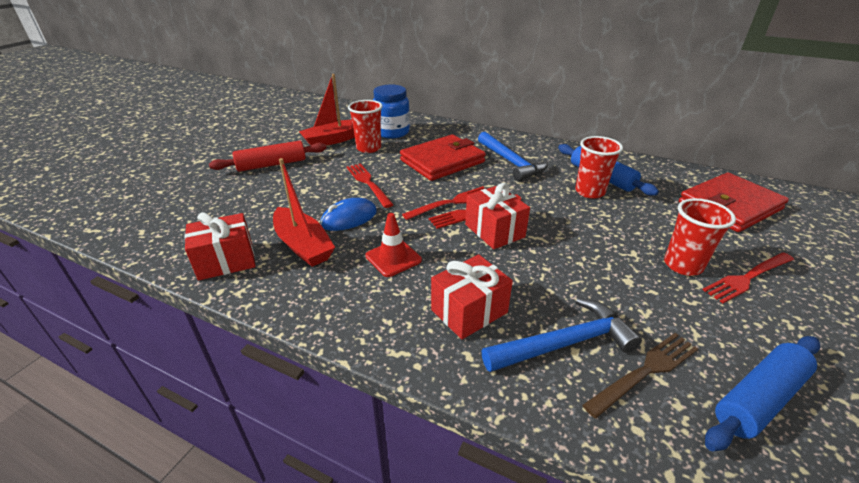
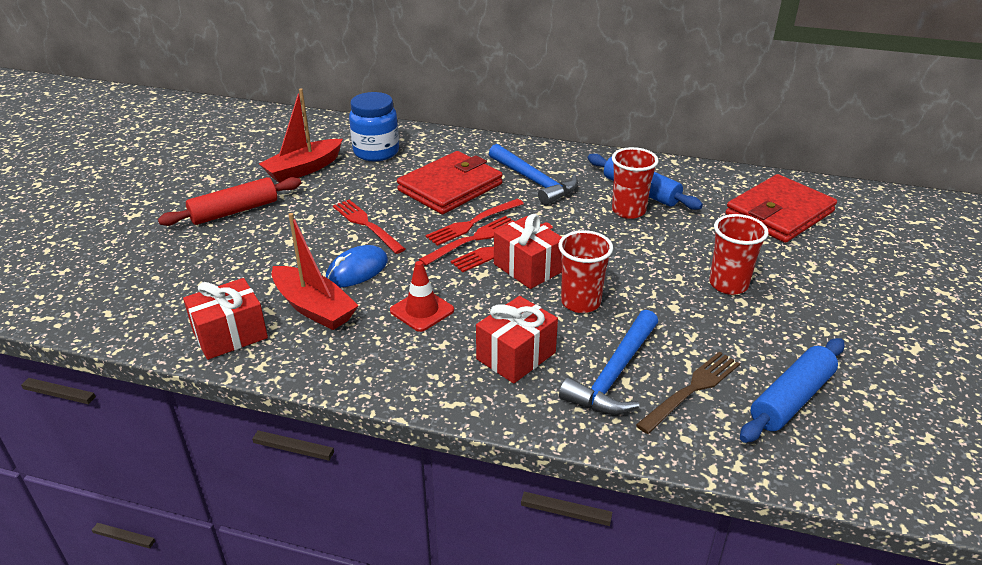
camera: 10 degrees left, 0 degrees up
(368, 148) = (353, 177): red cup -> red cup (580, 302)
(564, 343) = (615, 374): blue hammer -> blue hammer turned 150 degrees clockwise
(747, 278) = (790, 291): red fork -> red fork (472, 223)

